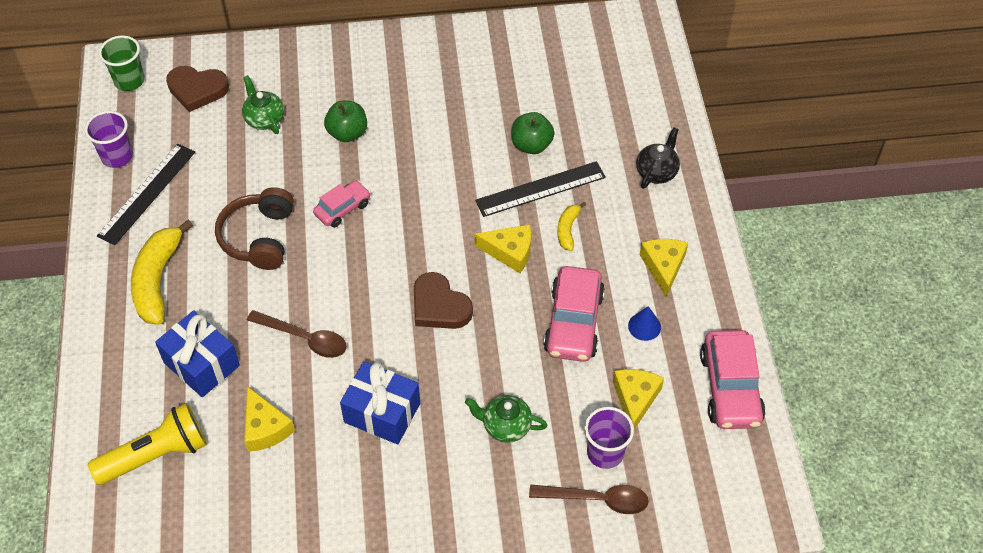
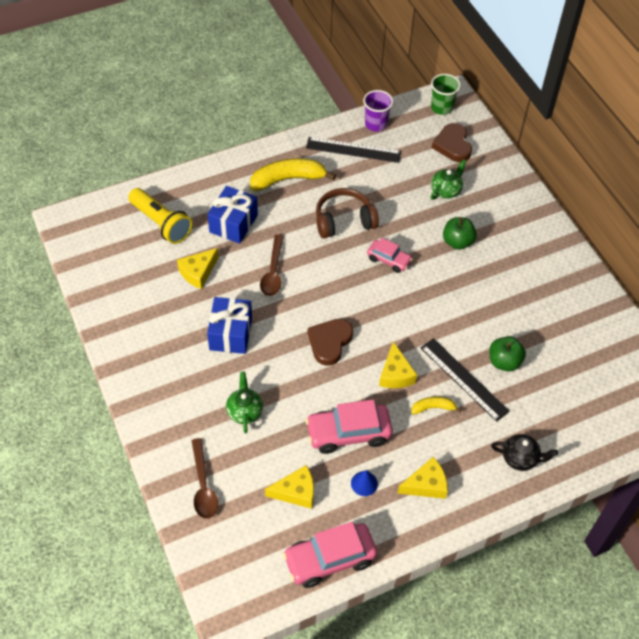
camera: 70 degrees right, 0 degrees up
(605, 453) = (243, 482): purple cup -> none

